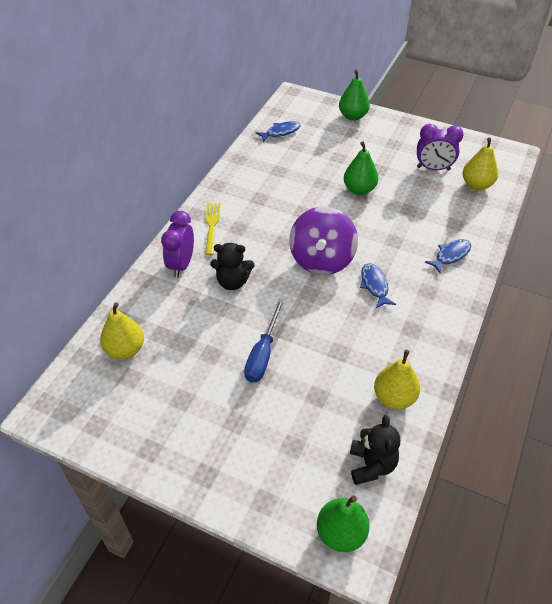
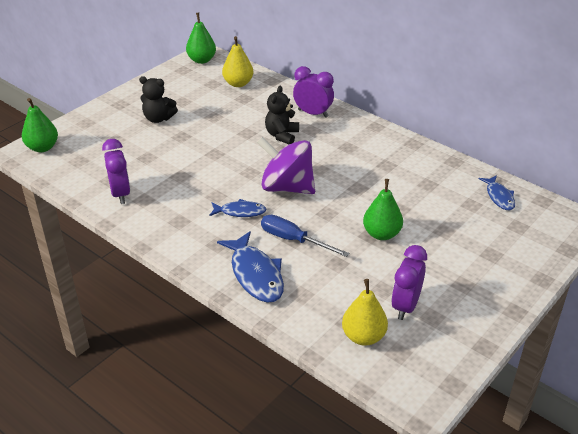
camera: 105 degrees right, 10 degrees down
(212, 226) = (355, 133): yellow fork -> none
(263, 353) = (200, 139): blue screwdriver -> blue screwdriver (293, 240)
(353, 116) = (529, 262): green pear -> green pear (201, 60)
(371, 465) = (76, 170): black teddy bear -> black teddy bear (158, 118)
(394, 397) = (120, 194): yellow pear -> purple clock
(450, 255) = (255, 274): blue fish -> blue fish, size x1.69

